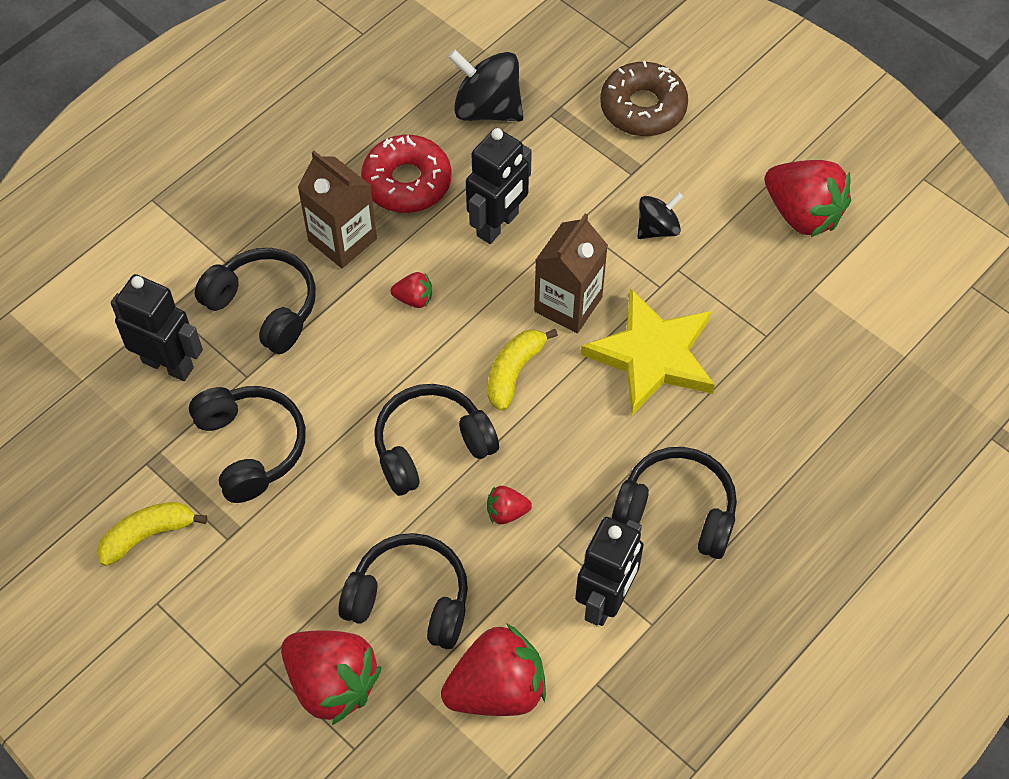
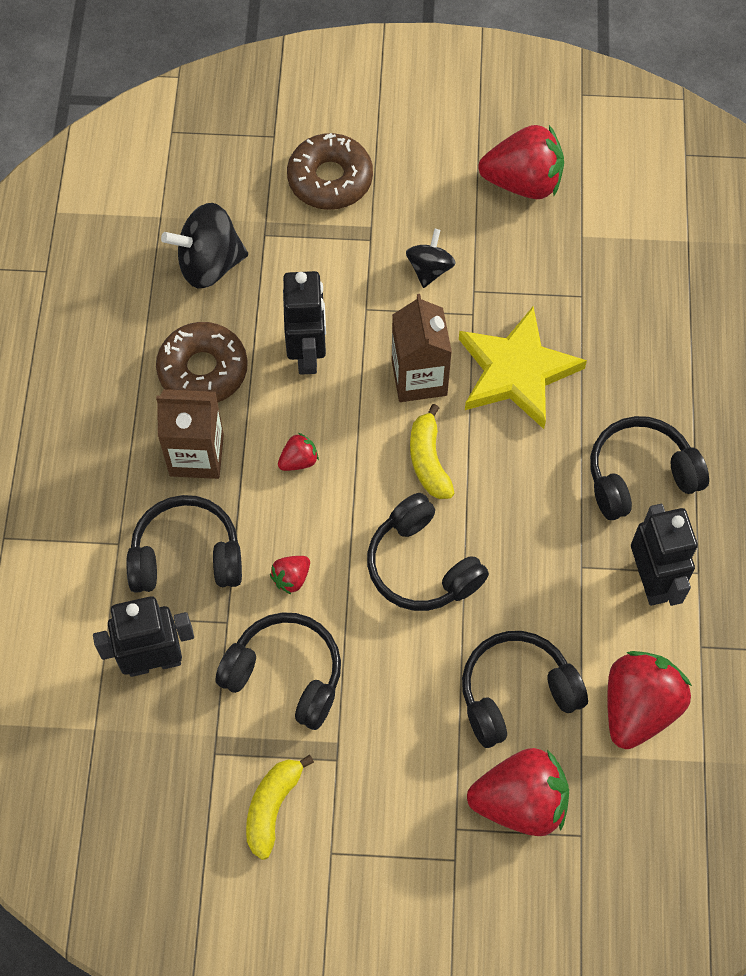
camera: 40 degrees left, 5 degrees up
(407, 182) = (203, 370): red donut -> brown donut
(431, 446) = (422, 566): black headphones -> black headphones turned 60 degrees counterclockwise
(506, 512) = (523, 572): red strawberry -> red strawberry (291, 578)

